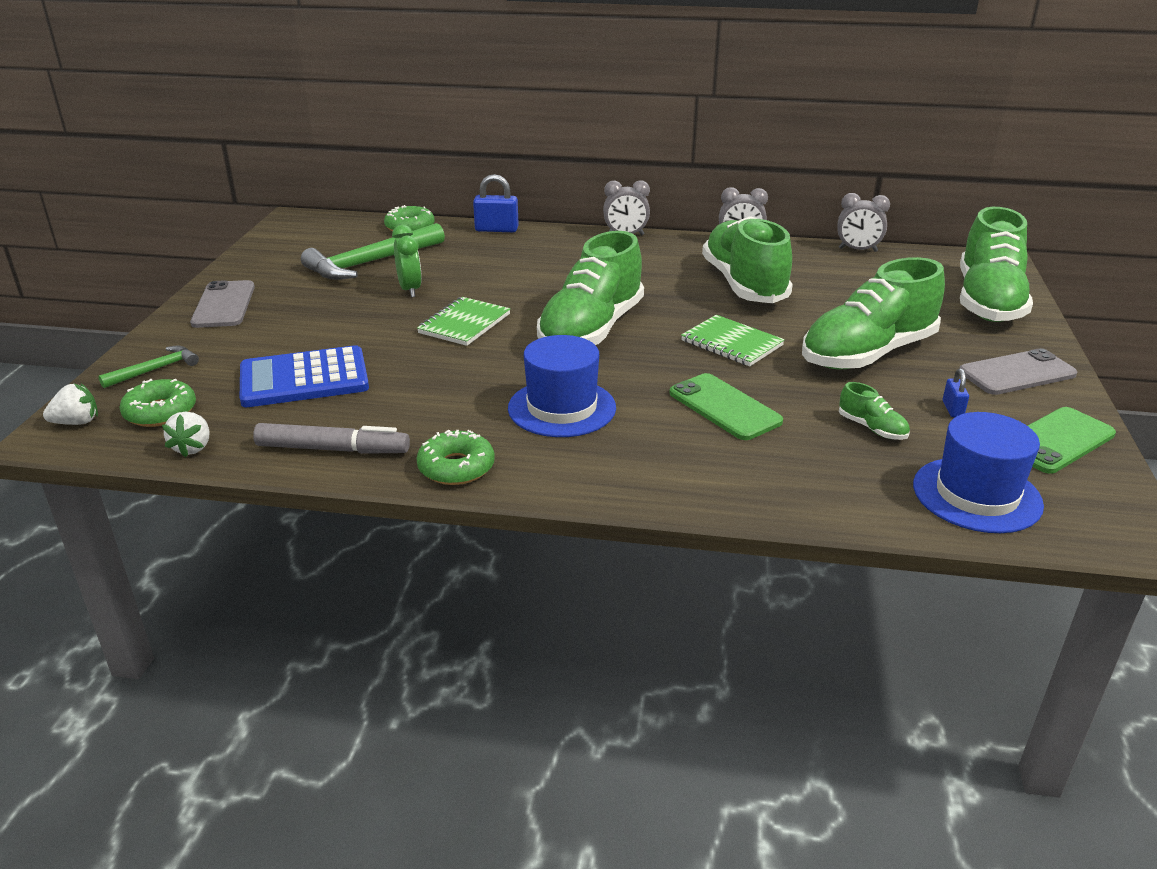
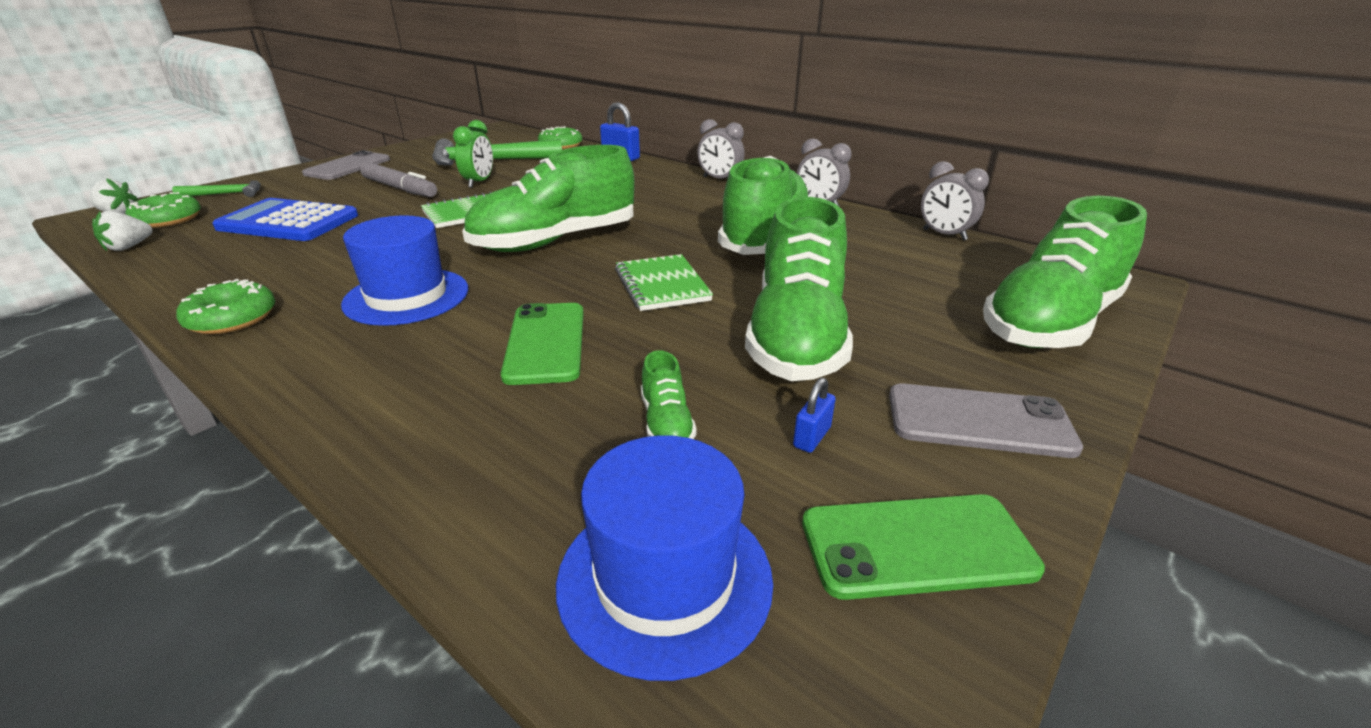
camera: 30 degrees right, 0 degrees up
(333, 449) = (193, 275): grey marker -> grey marker (399, 188)
(867, 354) = (796, 336): green shoe -> green shoe turned 75 degrees counterclockwise

